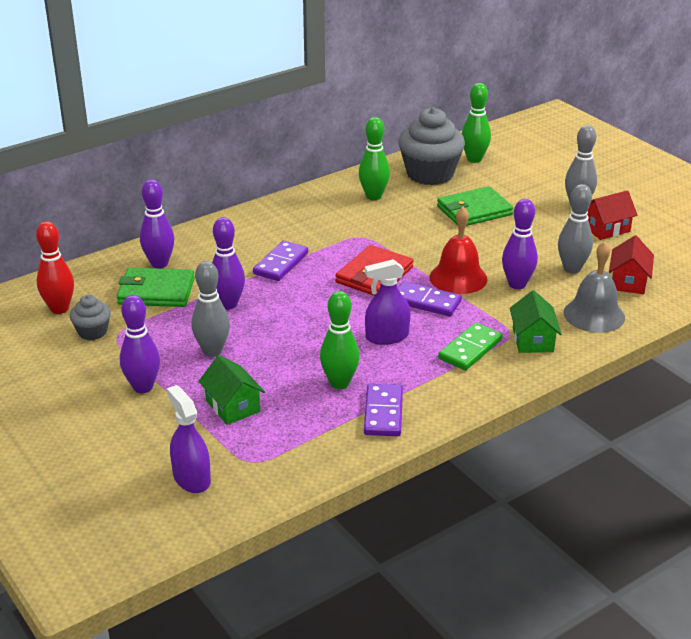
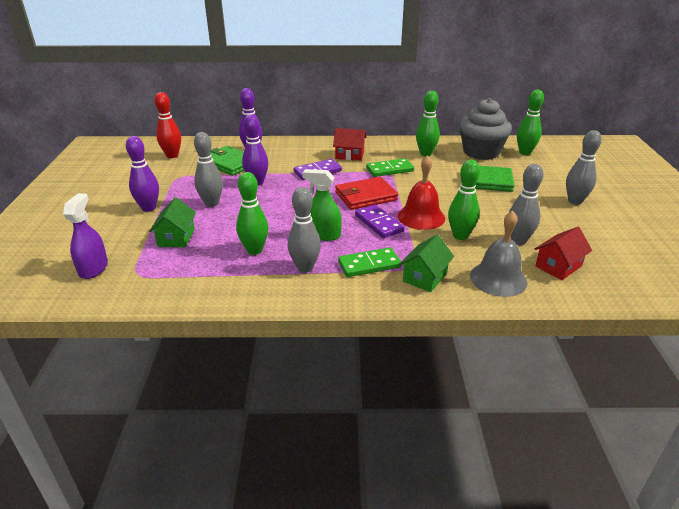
camera: 35 degrees right, 0 degrees up
(92, 332) = (169, 171): grey cupcake -> none
(359, 232) = (389, 170): none -> green domino
(383, 413) = (254, 280): purple domino -> none
(387, 337) = (323, 234): purple spray bottle -> green spray bottle
(414, 378) = (305, 268): none -> grey bowling pin
(517, 284) = (460, 236): purple bowling pin -> green bowling pin
(606, 229) = (581, 223): red house -> red house (349, 155)

